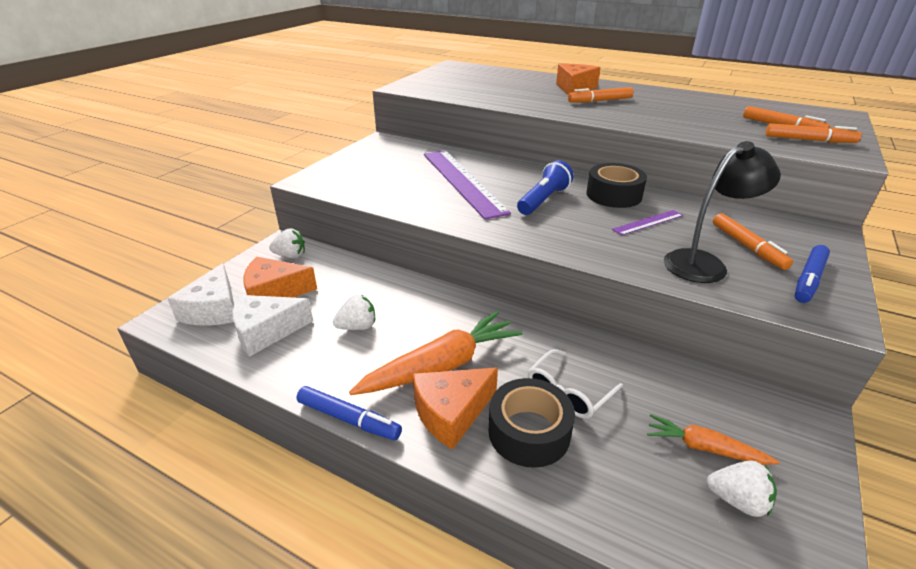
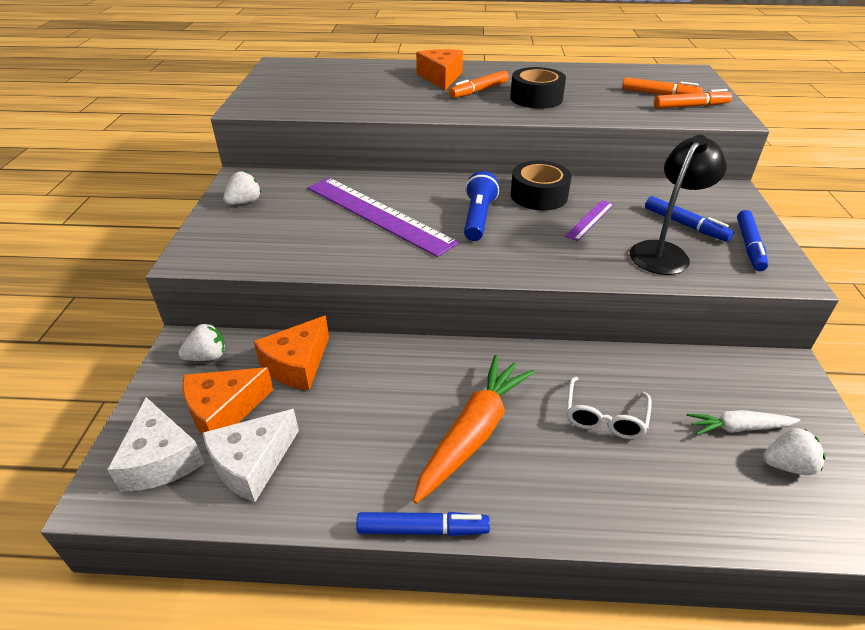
camera: 25 degrees left, 5 degrees up
(357, 327) = (355, 420): white strawberry -> white strawberry (244, 202)
(451, 413) = (517, 480): orange cheese -> orange cheese (297, 364)
(529, 432) = (598, 471): black tape -> black tape (536, 98)
(704, 448) = (738, 428): orange carrot -> white carrot
(747, 247) = (685, 225): orange marker -> blue marker

